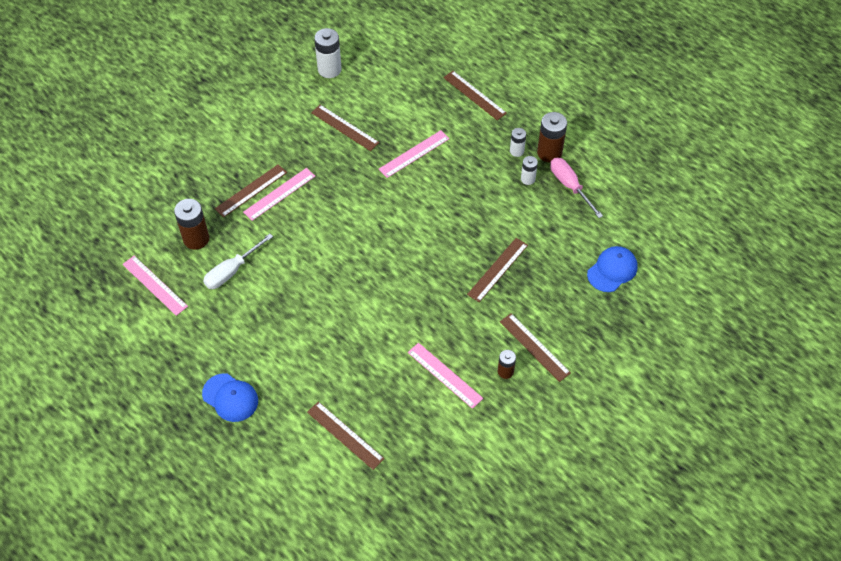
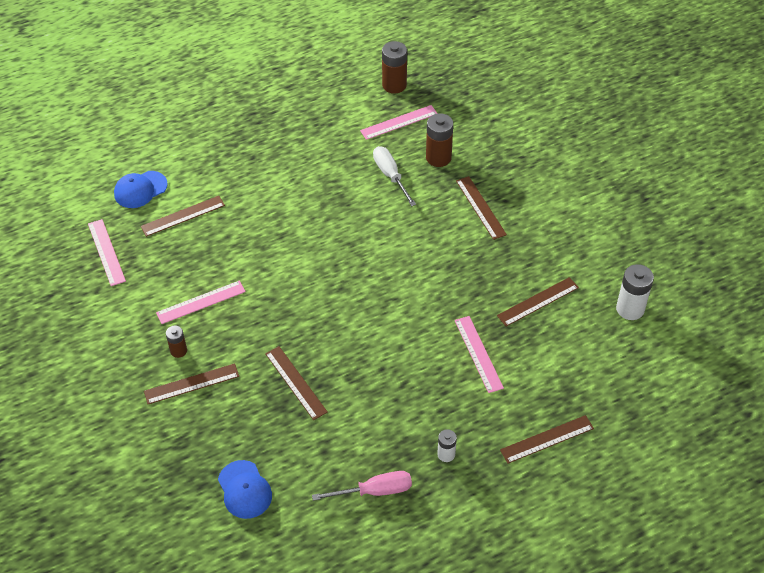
camera: 110 degrees right, 5 degrees down
(230, 398) = (260, 150): blue cap -> blue cap (140, 189)
(279, 194) = (467, 228): pink ruler -> pink ruler (106, 252)
(528, 179) = (401, 451): white battery -> none
(549, 153) = (431, 487): brown battery -> brown battery (394, 85)

